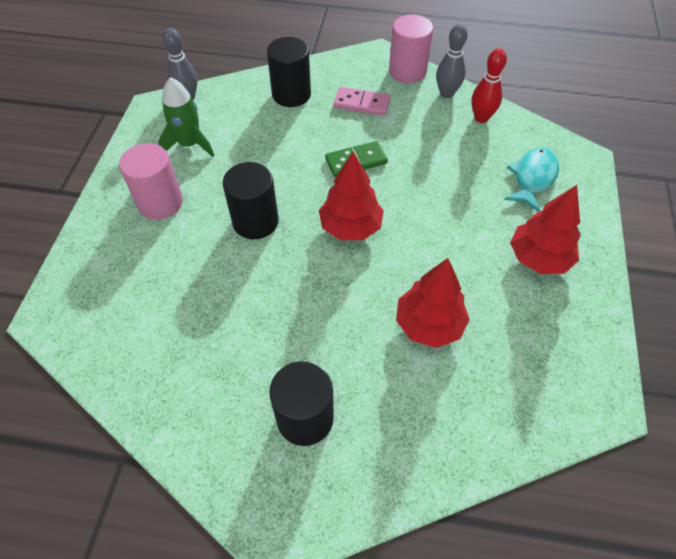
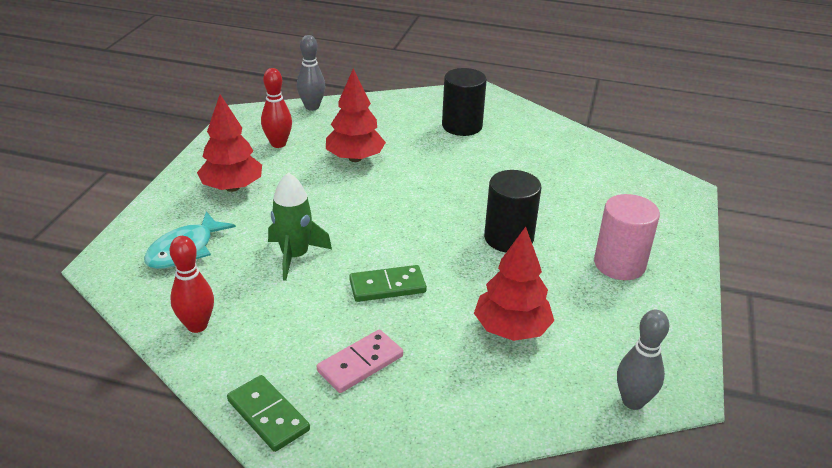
camera: 175 degrees left, 20 degrees down
(189, 144) = (606, 327): green rocket -> green rocket (295, 256)
(291, 94) = (467, 390): black cylinder -> none
(350, 227) = (407, 225): red tree -> red tree (511, 329)
(362, 103) = (360, 364): pink domino -> pink domino turned 60 degrees counterclockwise
(407, 71) = (268, 415): pink cylinder -> green domino
(446, 93) = (224, 368): grey bowling pin -> grey bowling pin (312, 107)
(530, 341) = (278, 144): none -> red bowling pin

